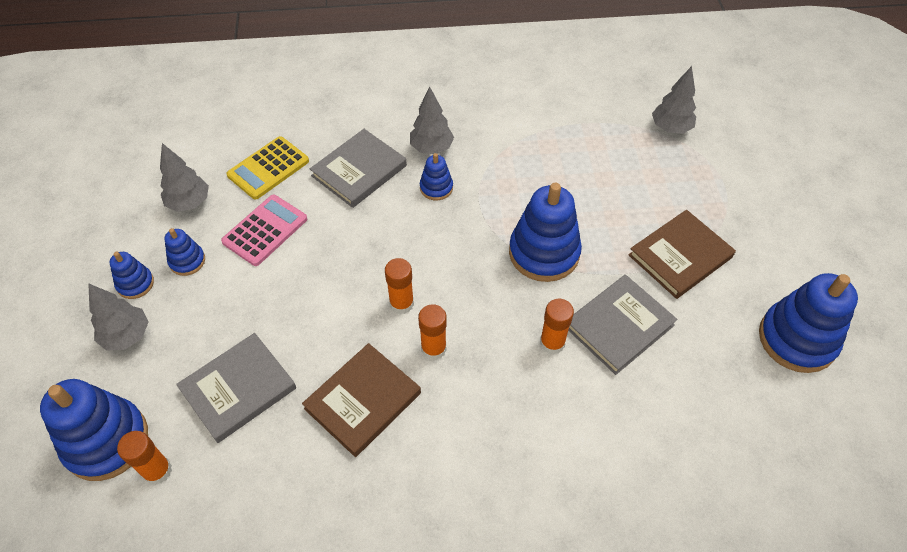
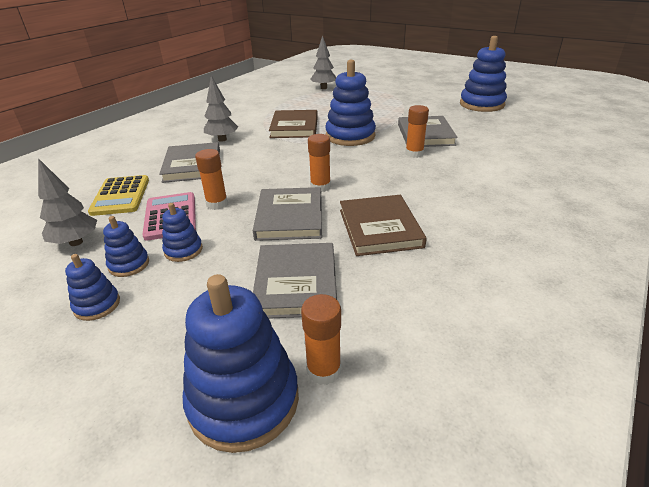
camera: 50 degrees left, 20 degrees down
(127, 336) = (143, 333): grey tree -> none
(328, 317) = (289, 217): none -> grey book
(433, 349) = (371, 188): orange glue stick -> orange glue stick (217, 204)
(436, 188) = (253, 148): blue stacking toy -> blue stacking toy (183, 250)
(680, 256) = (402, 109): brown book -> brown book (294, 127)

